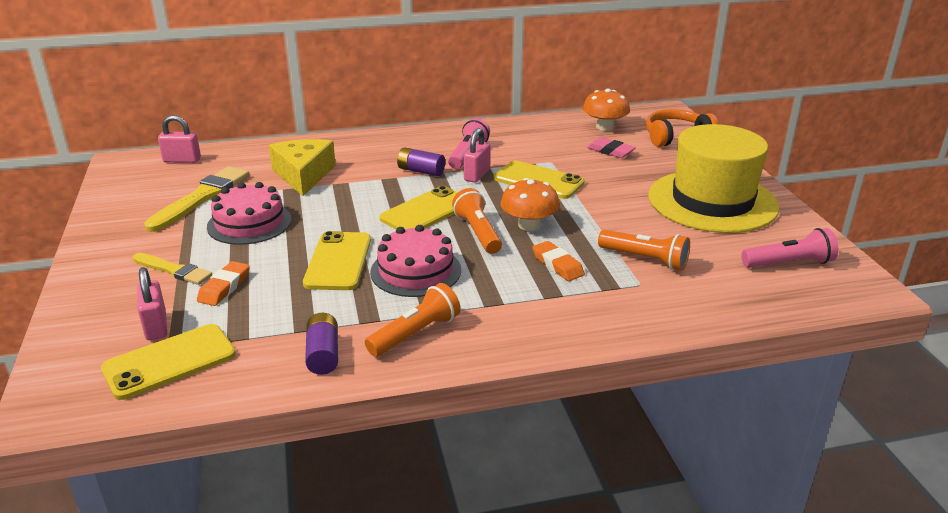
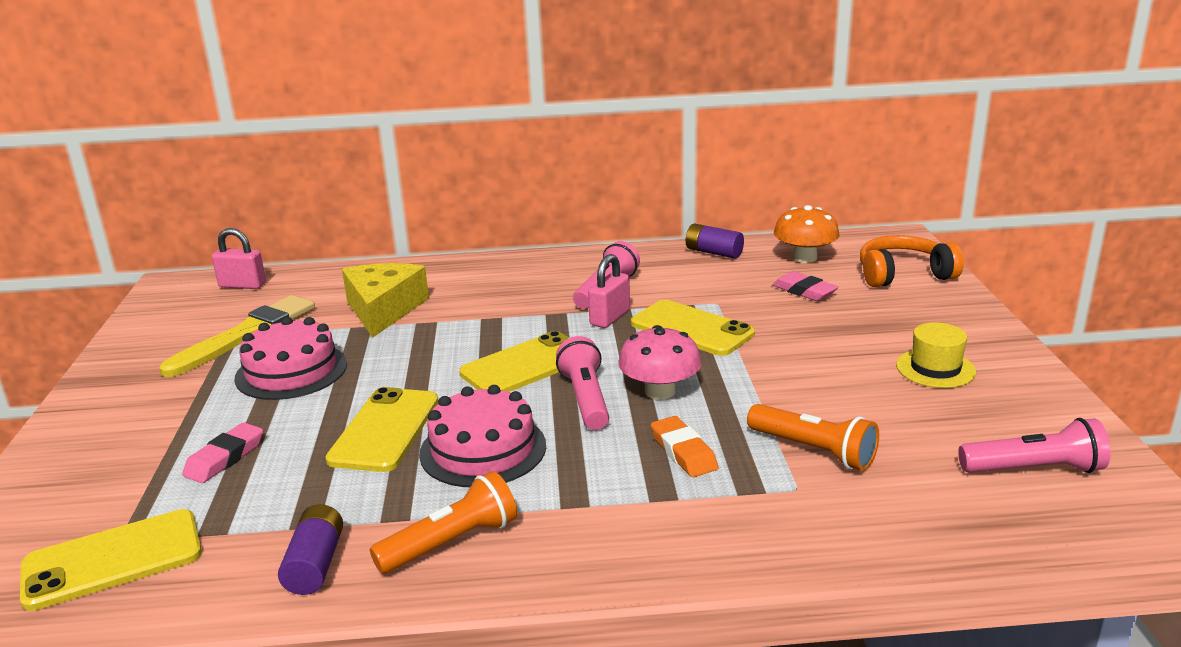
camera: 10 degrees right, 5 degrees down
(156, 326) = (118, 507): pink padlock -> none
(173, 270) = (172, 430): yellow brush -> none
(224, 287) = (225, 458): orange eraser -> pink eraser
(421, 171) = (536, 310): purple battery -> purple battery (713, 252)
(478, 233) = (586, 399): orange flashlight -> pink flashlight
(529, 225) = (660, 391): orange mushroom -> pink mushroom
(712, 201) = (935, 368): yellow hat -> yellow hat, size x0.42

